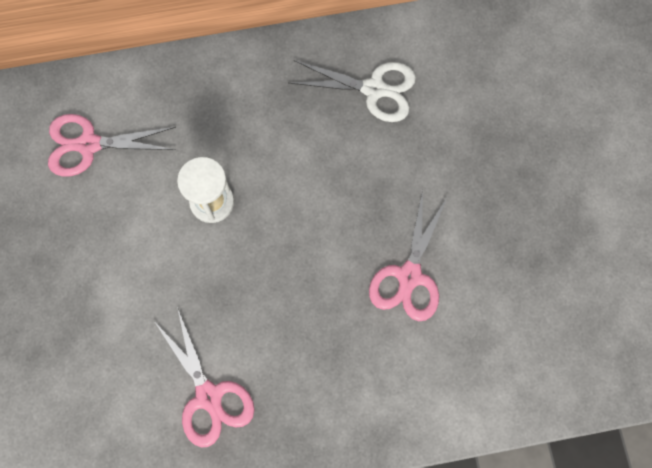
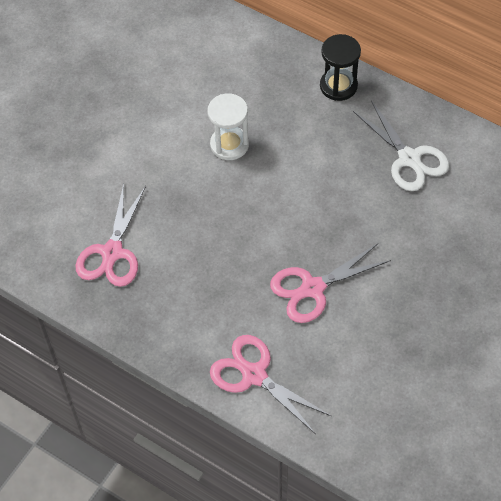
camera: 45 degrees right, 15 degrees down
(89, 145) = (187, 55): pink scissors -> pink scissors (254, 375)
(252, 68) = (338, 86): none -> black hourglass

